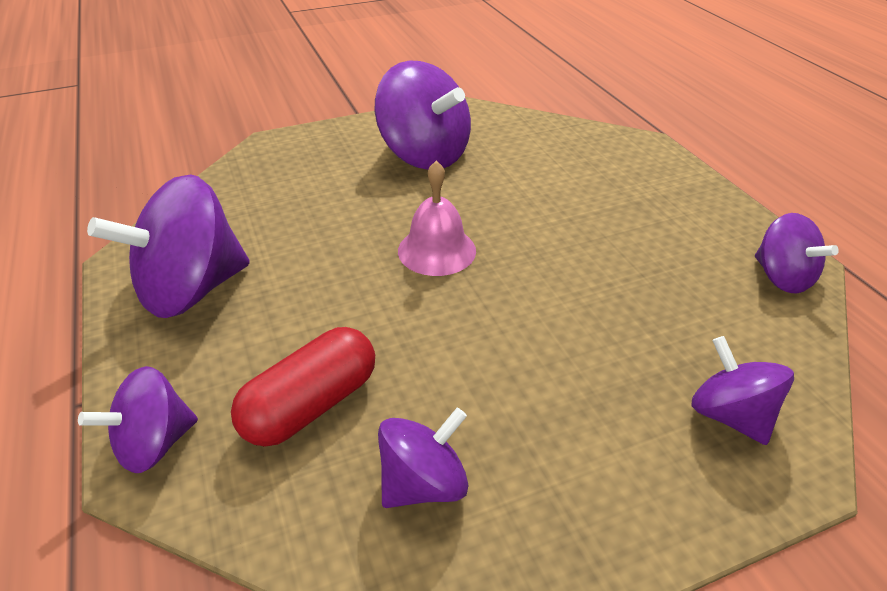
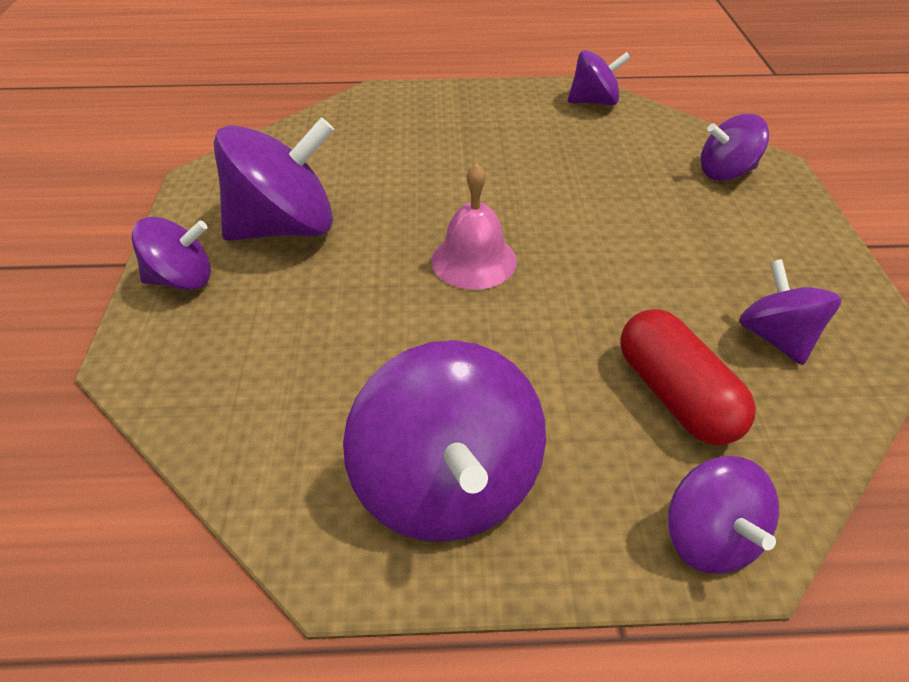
camera: 70 degrees left, 5 degrees up
(348, 135) = (182, 279): none -> purple spinning top

